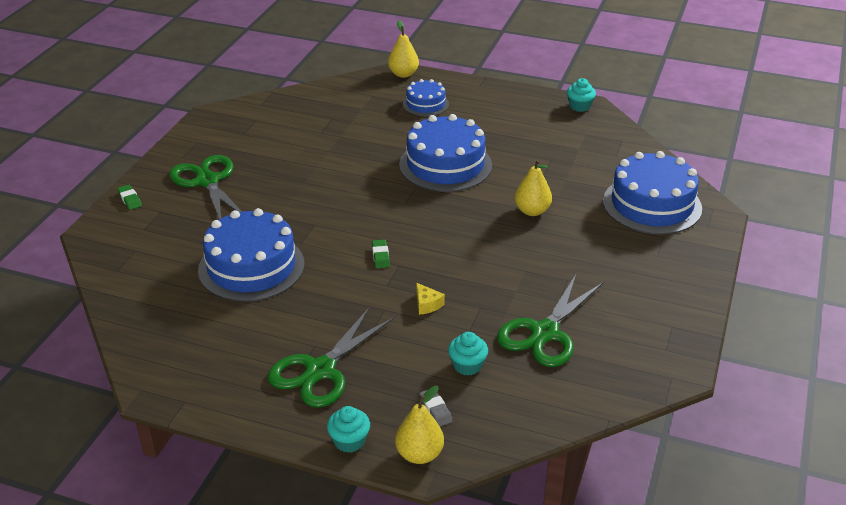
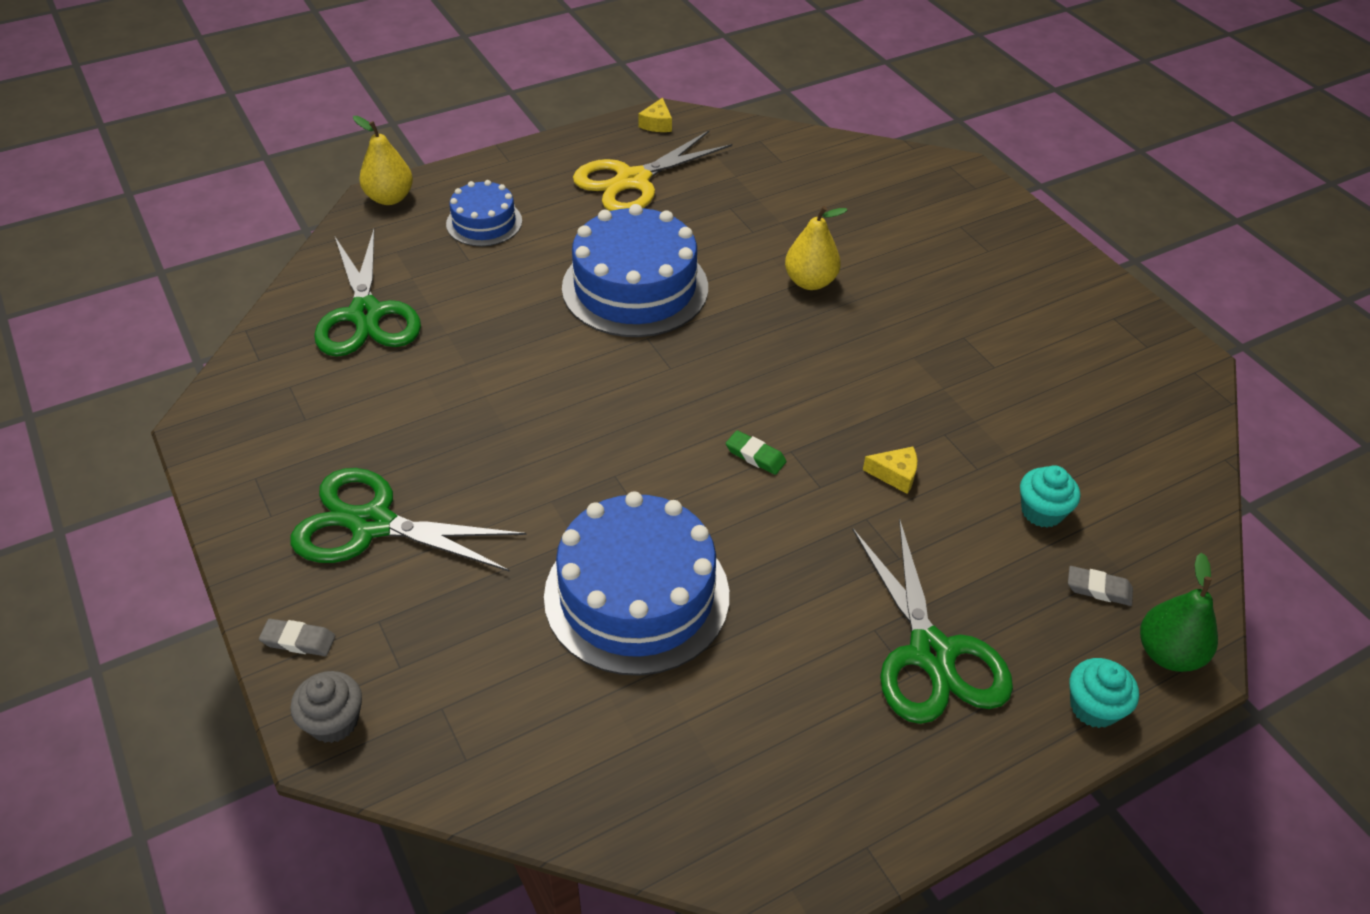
camera: 50 degrees left, 10 degrees up
(101, 229) = (333, 721): none -> grey cupcake
(129, 199) = (298, 641): green eraser -> grey eraser
(419, 454) = (1168, 653): yellow pear -> green pear
(522, 123) = (632, 181): none -> yellow scissors
(545, 333) = (1041, 413): green scissors -> green scissors (366, 315)
(579, 106) = (657, 124): turquoise cupcake -> yellow cheese
(652, 205) = (898, 197): blue cake -> none

